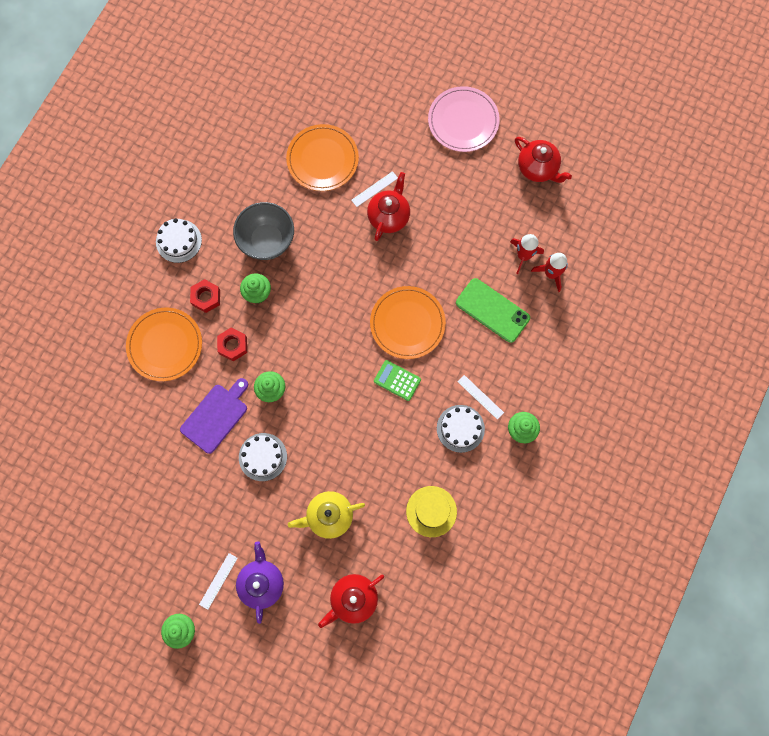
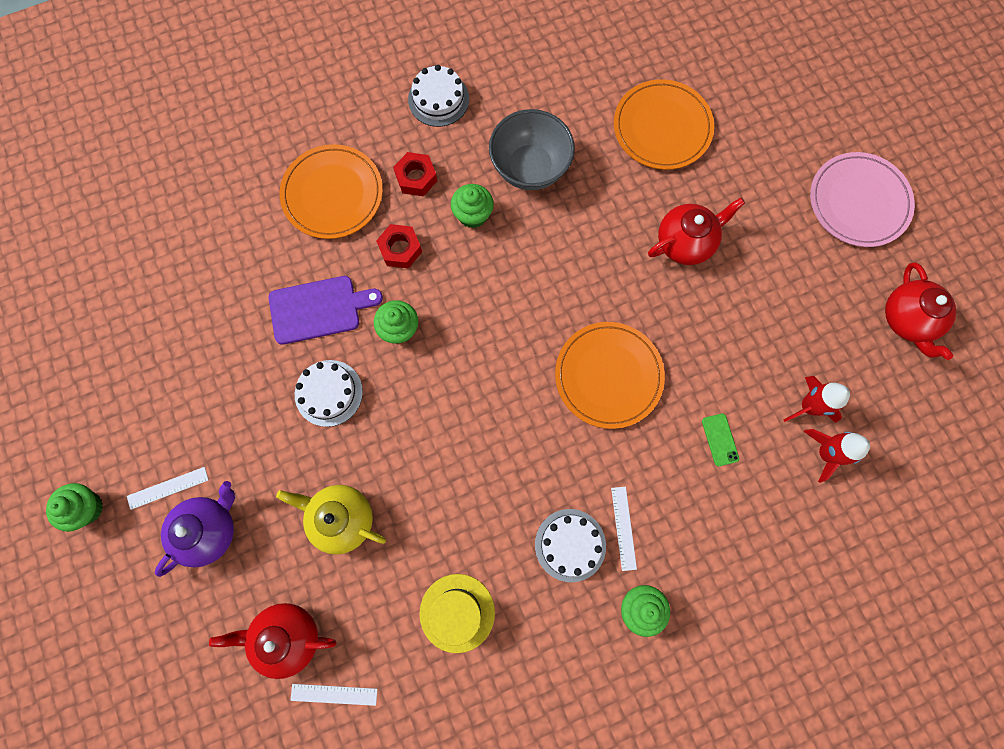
camera: 40 degrees right, 0 degrees up
(374, 189) = (694, 201): white ruler -> white ruler (334, 694)
(397, 380) = (544, 430): green calculator -> none
(492, 310) = (720, 439): green phone -> green phone, size x0.48

